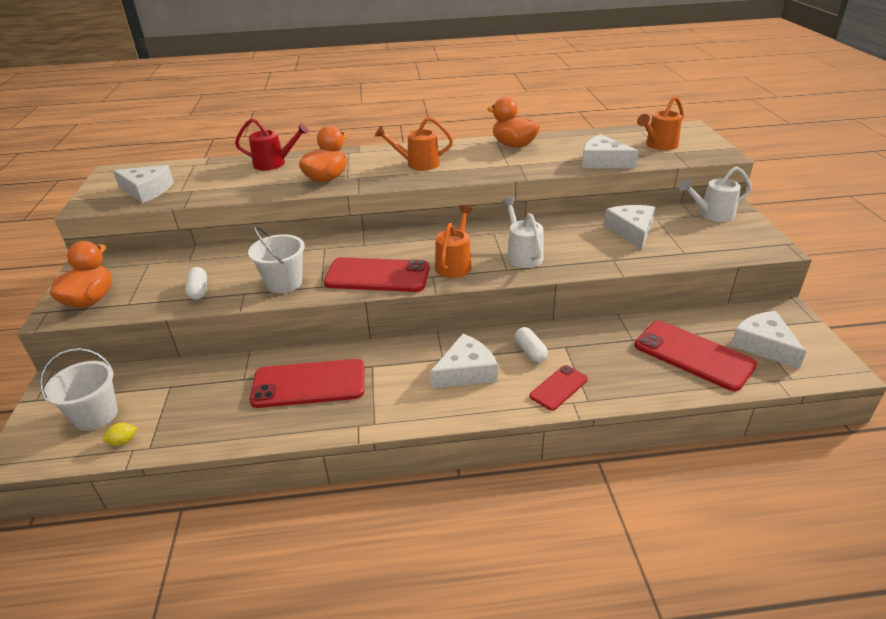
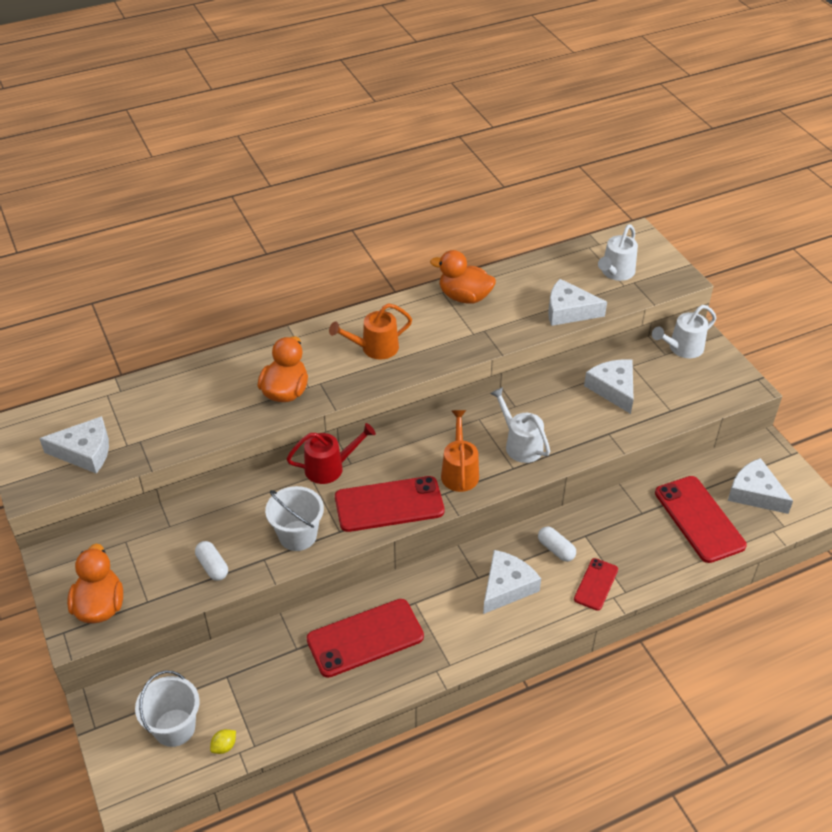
camera: 20 degrees left, 10 degrees up
(274, 163) = (207, 376): red watering can -> red watering can (330, 467)
(658, 145) = (615, 273): orange watering can -> white watering can
(693, 355) = (699, 519): red phone -> red phone turned 45 degrees clockwise

